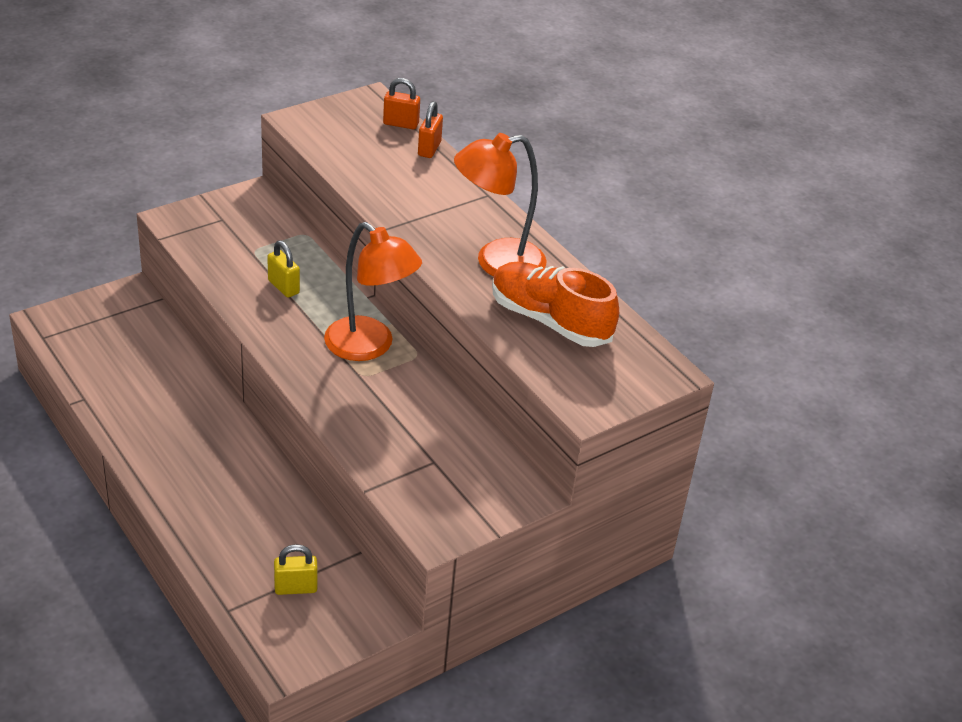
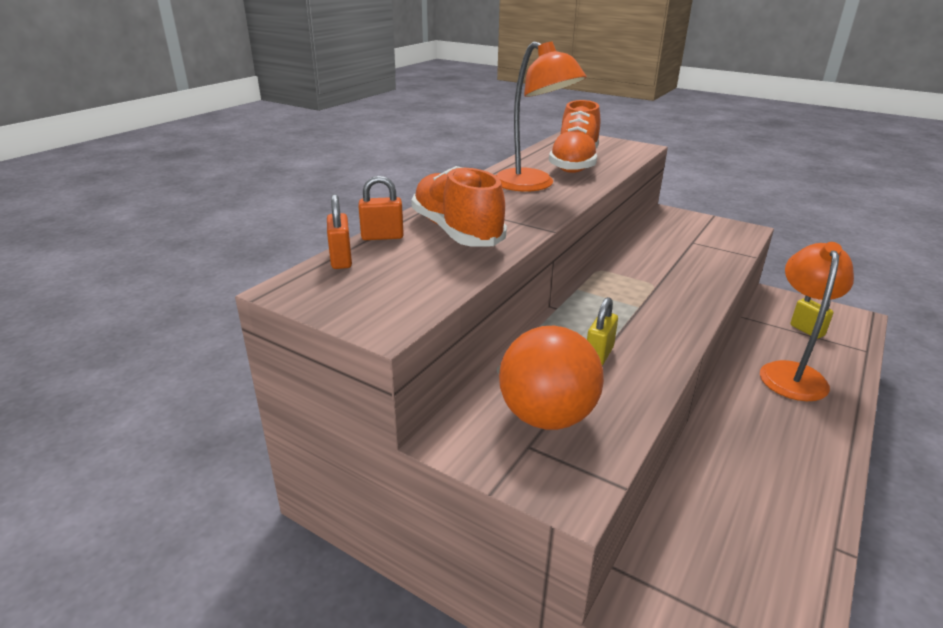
camera: 110 degrees left, 10 degrees down
(240, 235) = (547, 417): none -> orange ball
(369, 347) = (619, 290): orange lamp -> orange lamp (791, 373)
(413, 184) = (456, 231): none -> orange shoe

